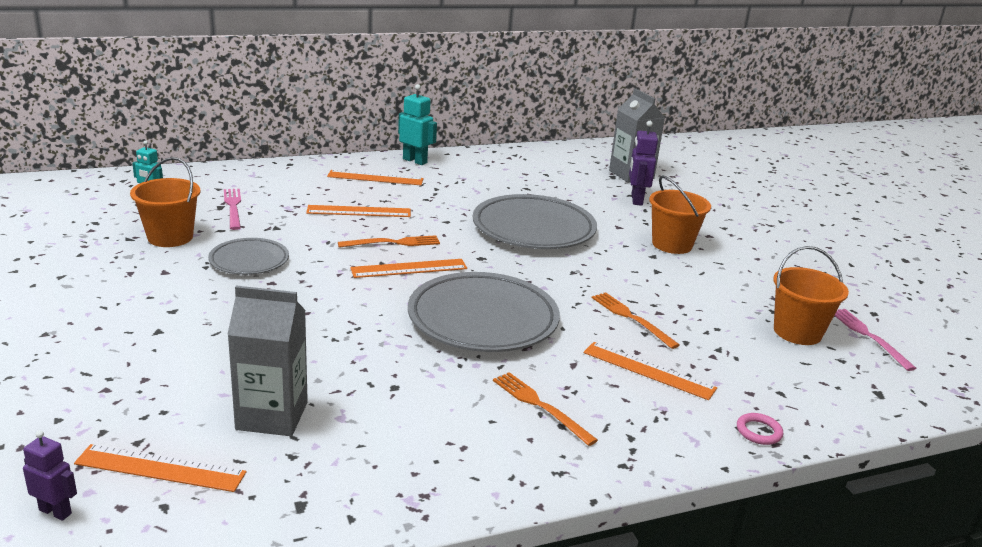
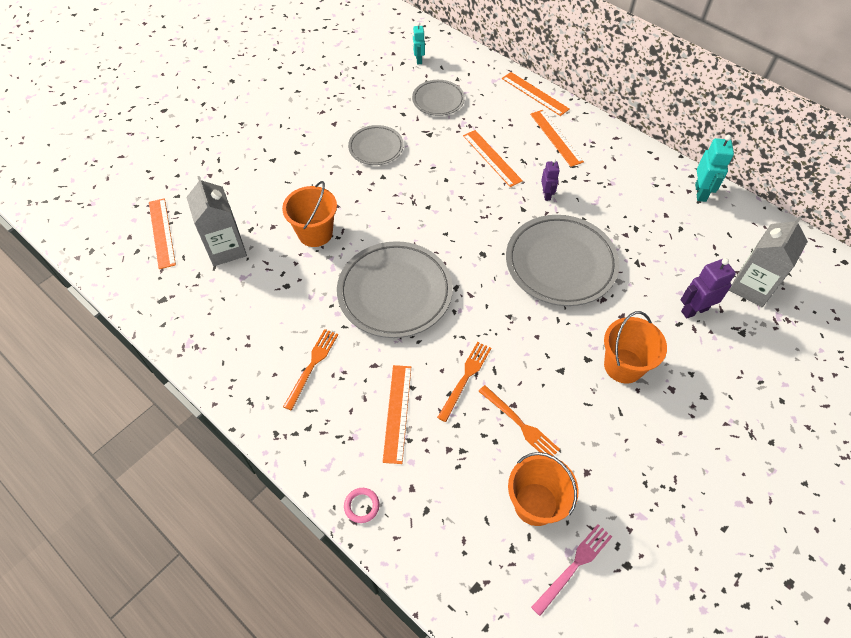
camera: 65 degrees right, 30 degrees up
(55, 511) = (116, 218): purple robot -> purple robot (546, 195)
(170, 237) = (374, 100): orange bucket -> orange bucket (315, 233)
(233, 207) = (438, 100): pink fork -> grey plate
(393, 243) = (461, 198): orange fork -> orange fork (520, 424)
(409, 268) = (432, 224): orange ruler -> orange ruler (535, 93)
(415, 161) = (612, 142): turquoise robot -> turquoise robot (700, 192)

